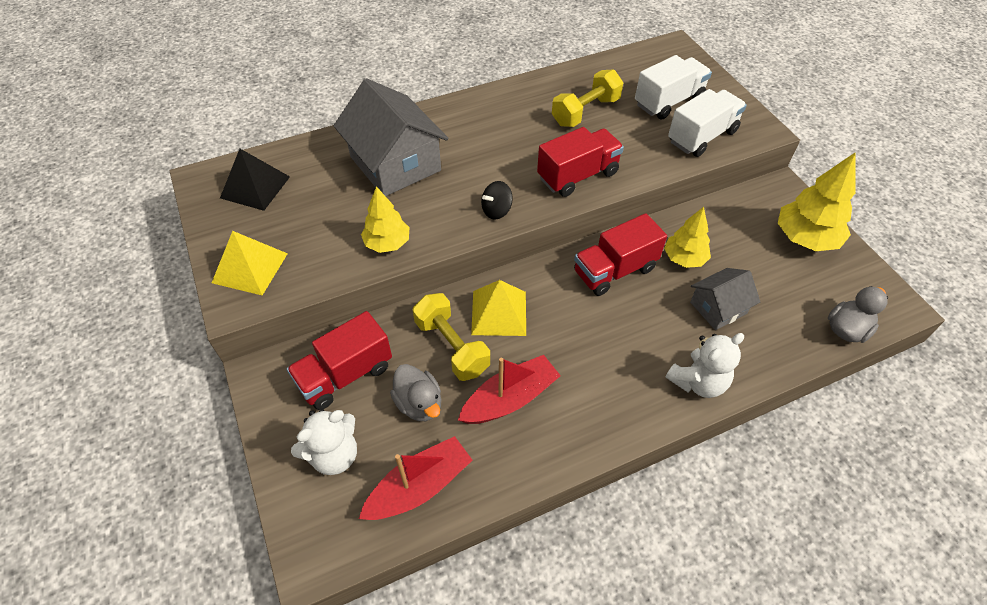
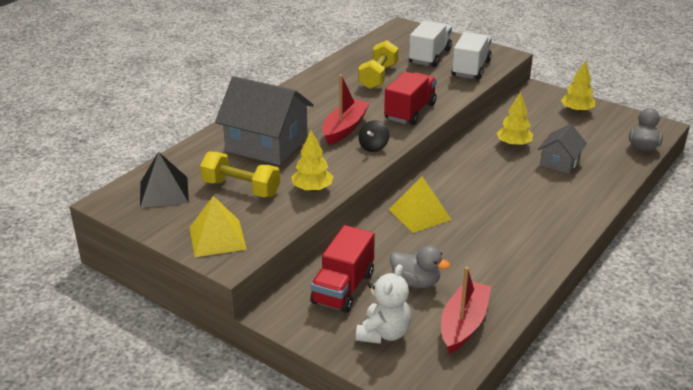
camera: 30 degrees left, 20 degrees down
(452, 346) = (406, 244): yellow dumbbell -> yellow dumbbell (241, 188)
(510, 398) = (475, 255): red boat -> red boat (344, 128)
(614, 270) = (475, 165): red truck -> none
(698, 382) = (584, 202): white teddy bear -> none
(805, 238) = (576, 111): yellow tree -> yellow tree, size x0.65

